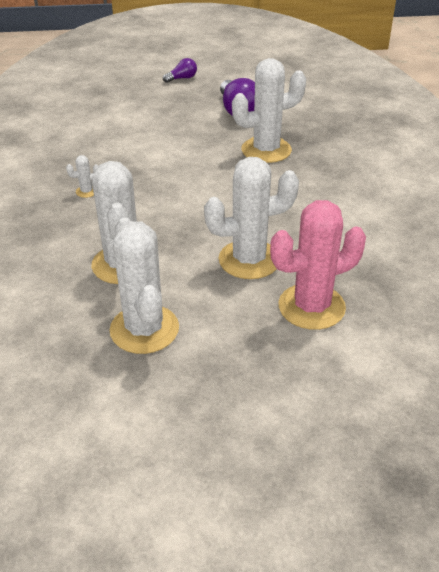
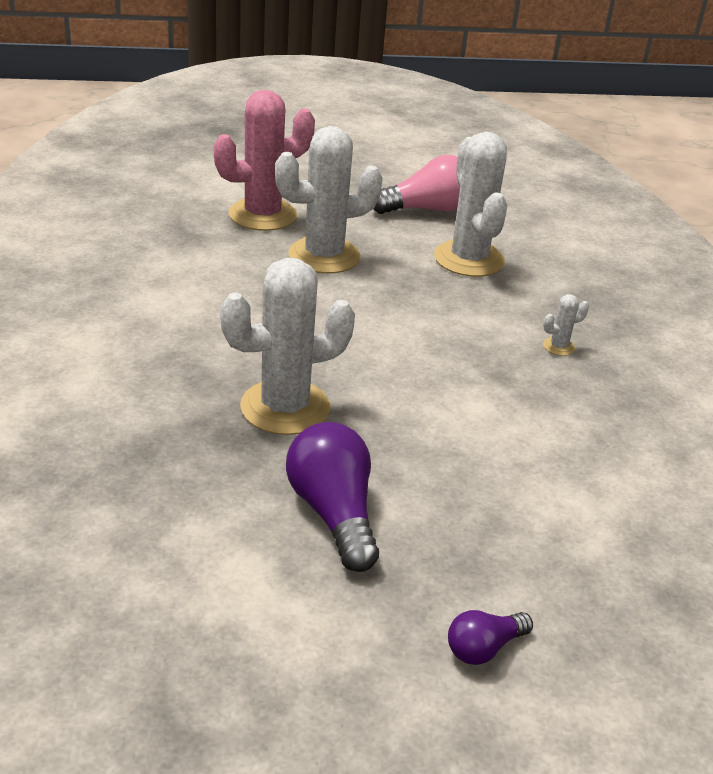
camera: 175 degrees right, 5 degrees down
(144, 329) = (427, 209): white cactus -> pink light bulb

